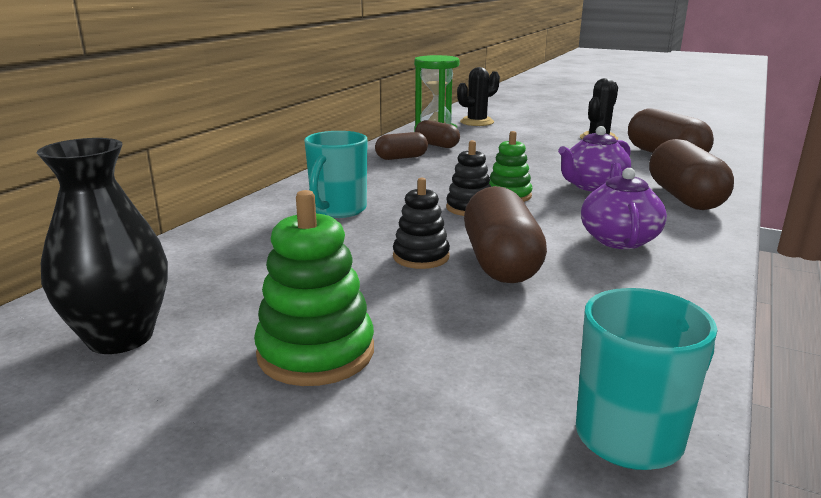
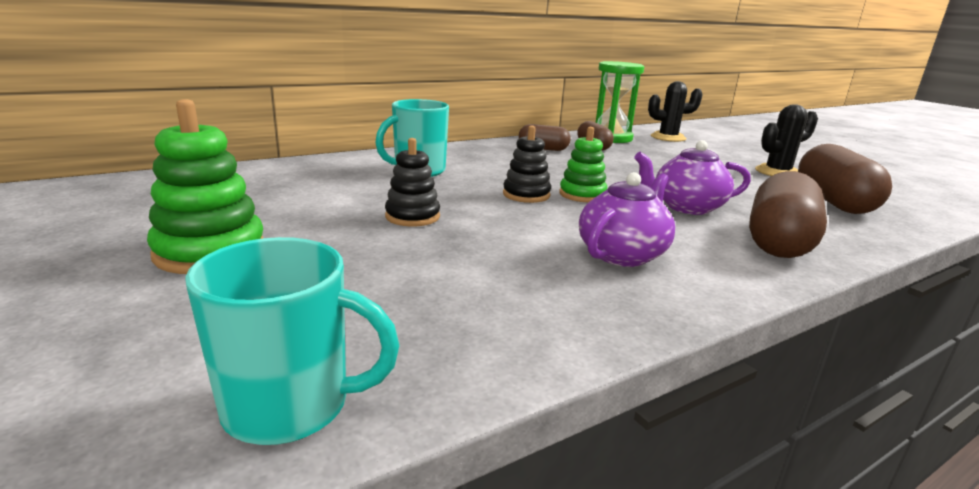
camera: 30 degrees right, 0 degrees up
(120, 337) = (135, 205): black vase -> none
(501, 262) = (469, 239): brown capsule -> none

